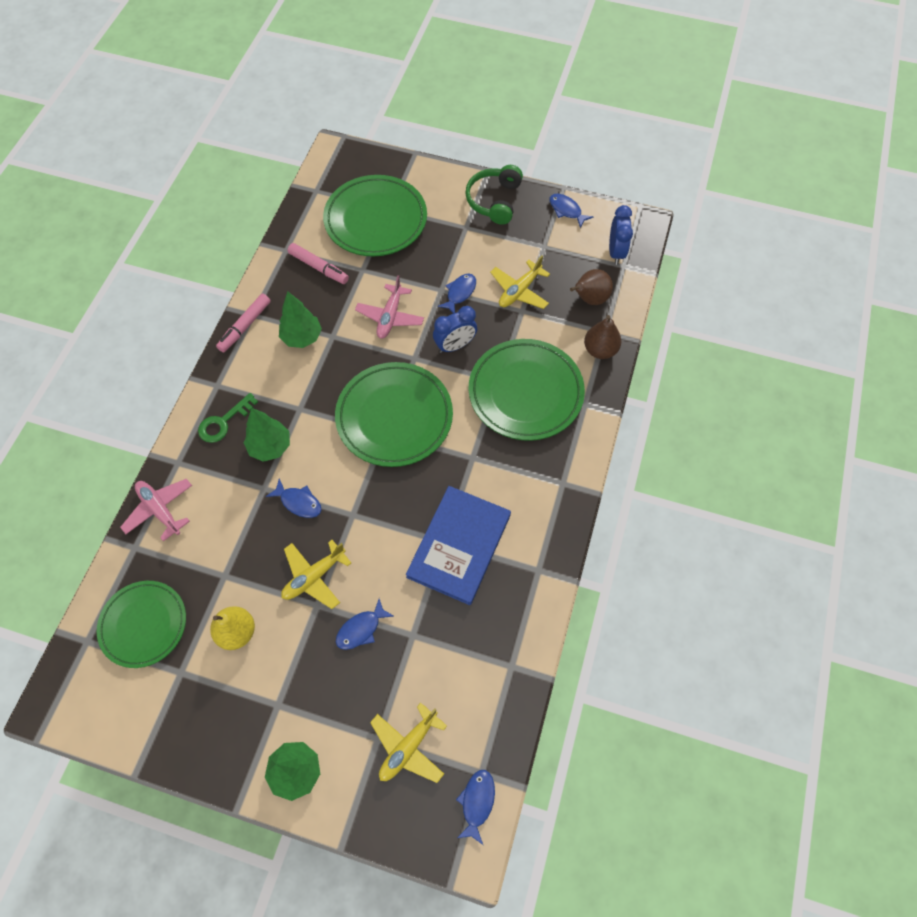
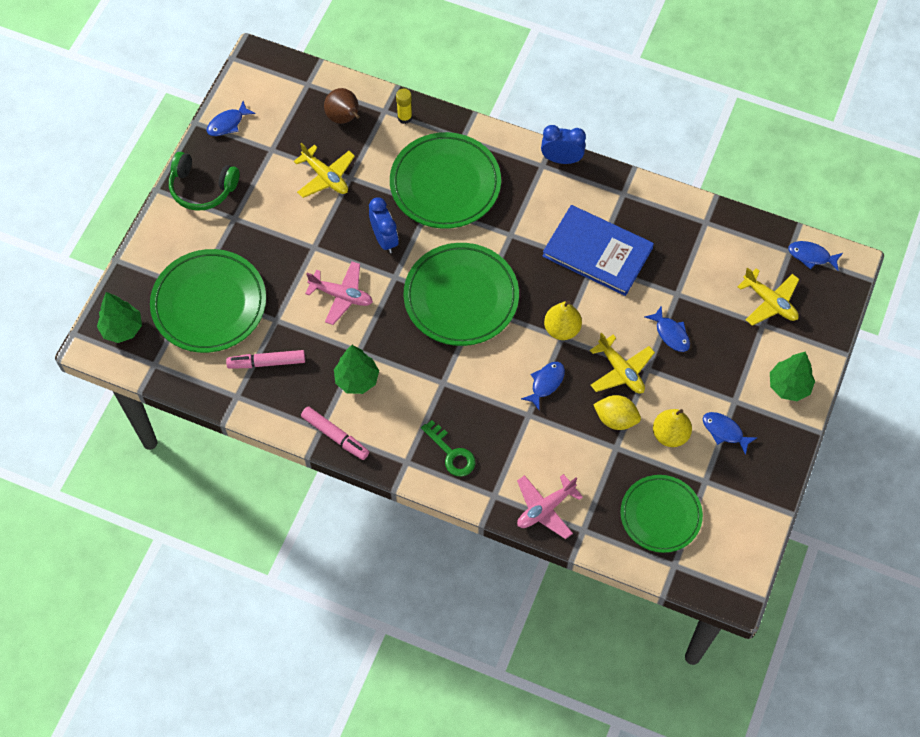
camera: 85 degrees left, 0 degrees up
(257, 574) = (616, 419): none -> yellow lemon
(270, 446) = (483, 409): green tree -> green tree (122, 329)
(319, 267) = (267, 362): pink marker -> pink marker turned 135 degrees counterclockwise
(362, 514) = (562, 329): none -> yellow pear
(459, 293) = (320, 230): blue fish -> blue fish (724, 431)
(600, 350) = (404, 117): brown pear -> yellow glue stick
(616, 252) = (290, 88): blue clock -> blue clock (561, 159)

